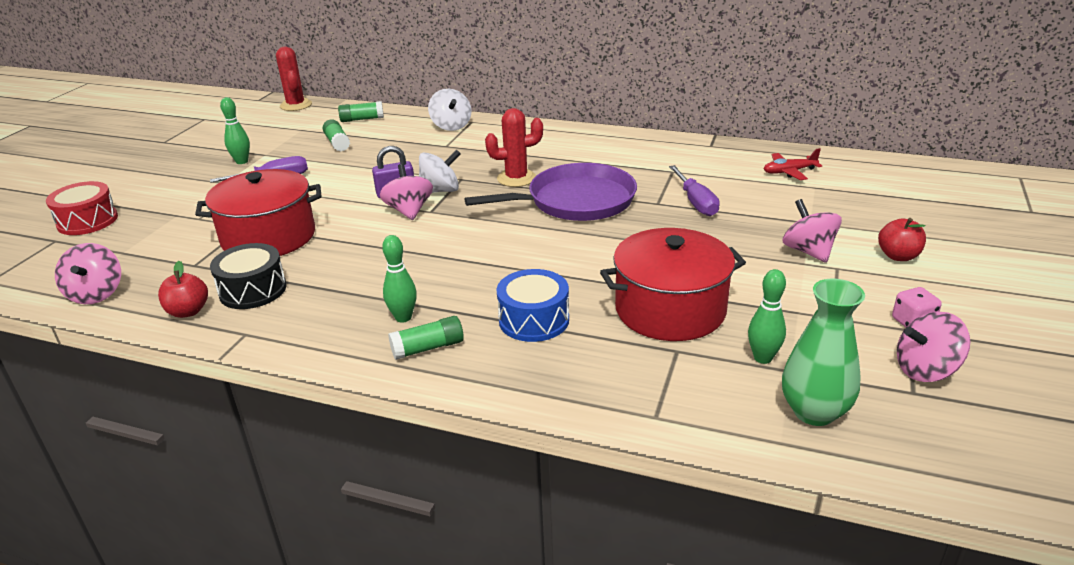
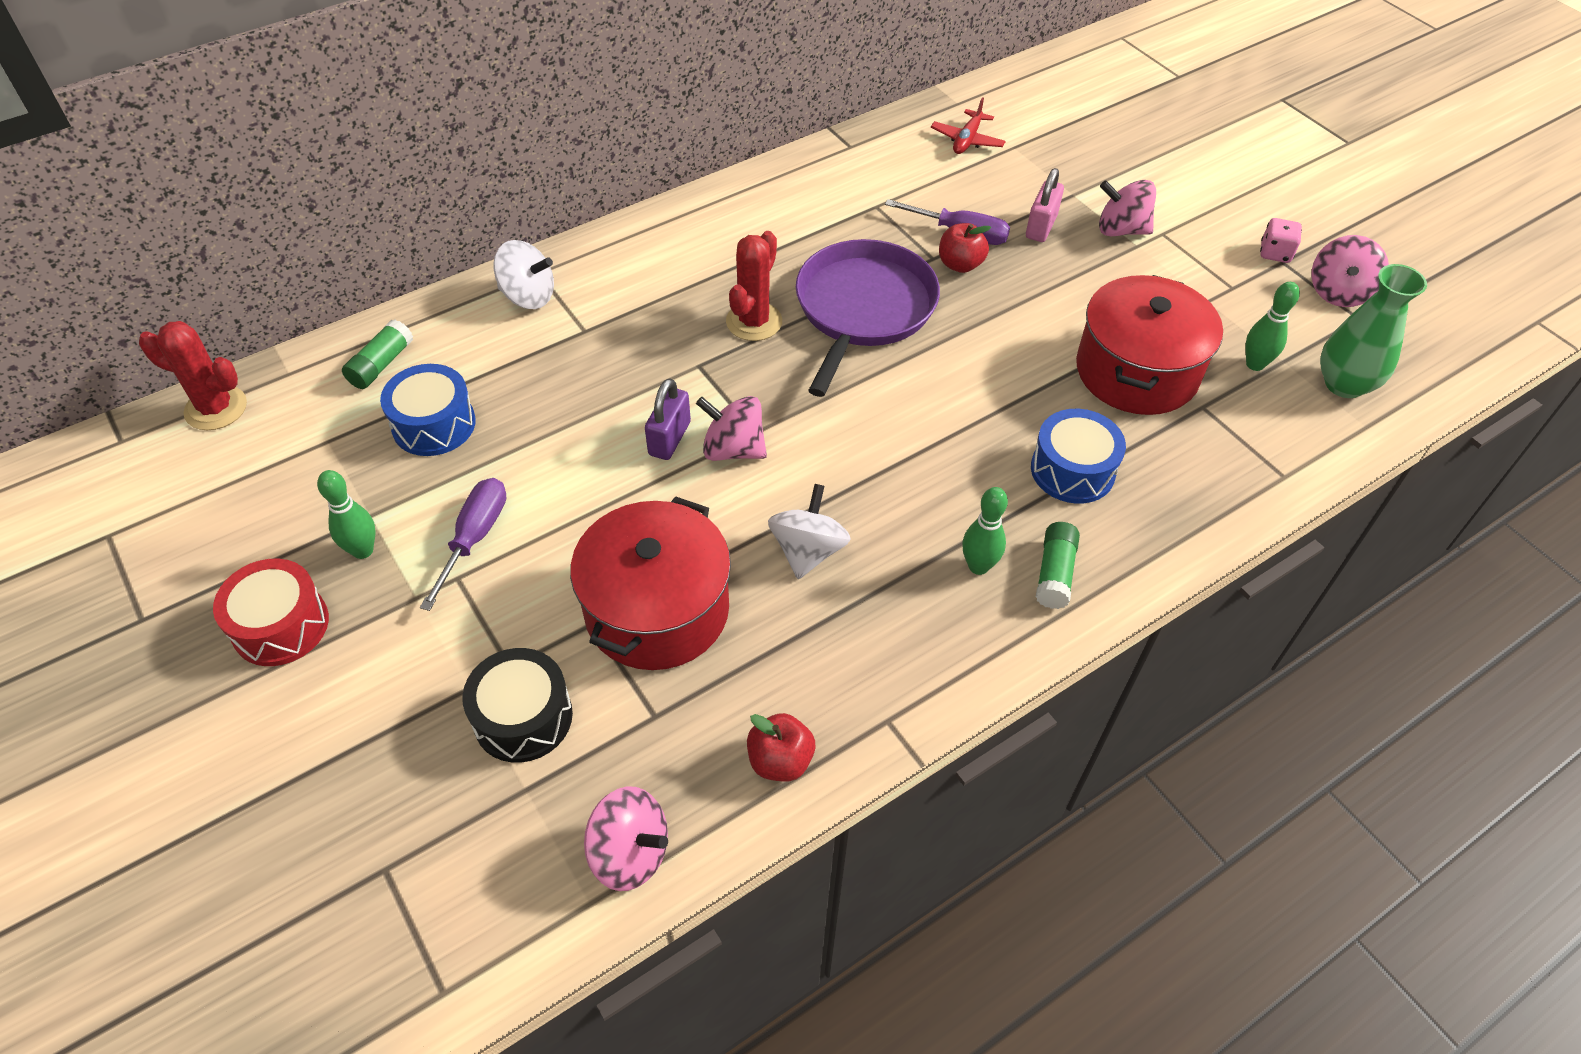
camera: 55 degrees left, 20 degrees up
(87, 221) = (358, 808): red drum -> red drum (280, 625)
(253, 290) = (787, 676): black drum -> black drum (523, 717)
(337, 143) = (434, 424): green glue stick -> blue drum
(440, 191) = (710, 398): white spinning top -> white spinning top (808, 551)
(754, 224) = (1041, 227): none -> pink padlock
(898, 256) = (1177, 190): red apple -> red apple (960, 264)

